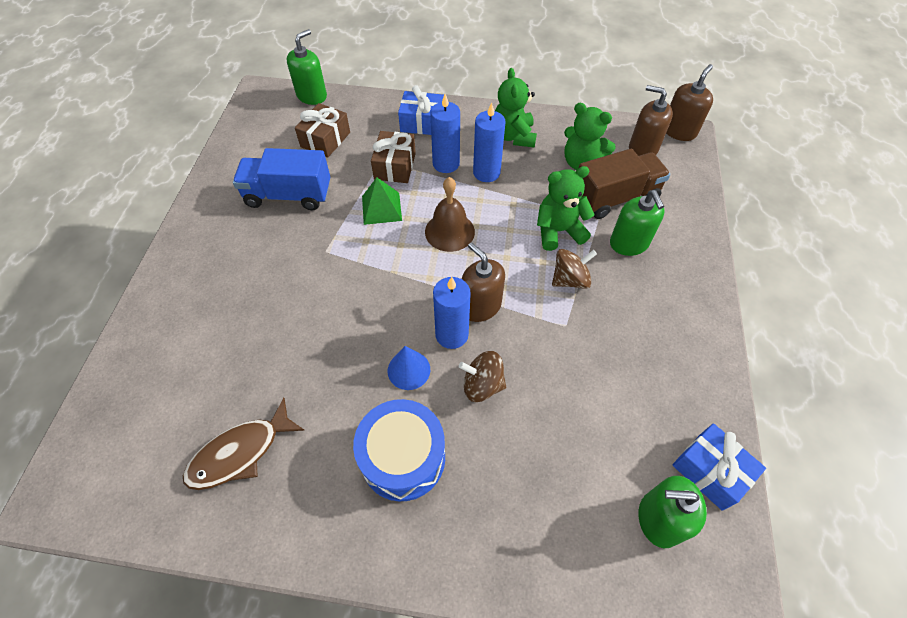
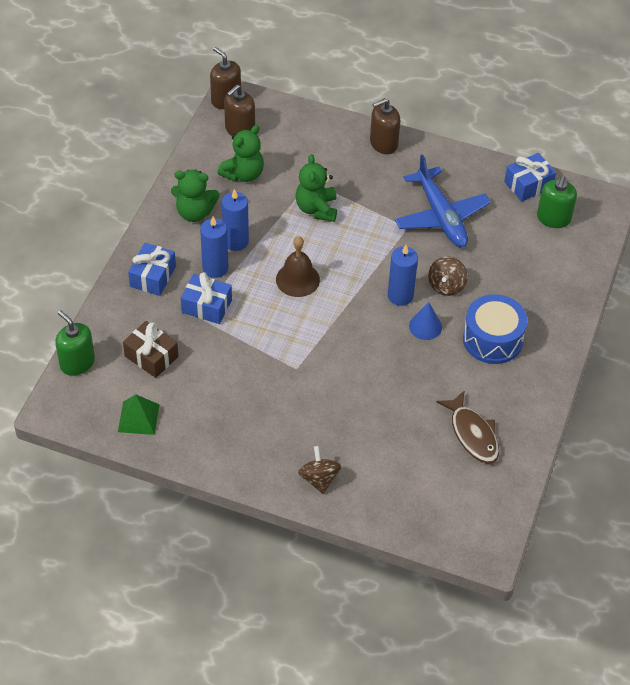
camera: 80 degrees left, 5 degrees down
(288, 195) = (220, 391): blue truck -> none
(381, 208) = (257, 323): green pyramid -> green pyramid (138, 418)
(395, 166) = (206, 306): brown gift -> blue gift
(480, 306) = (378, 273): brown soap dispenser -> brown soap dispenser (383, 143)
(570, 279) = (366, 214): brown spinning top -> brown spinning top (319, 479)
(599, 361) = (441, 216): none -> blue plane
(615, 198) = (291, 164): brown truck -> none
(629, 243) = (341, 169): green soap dispenser -> none

